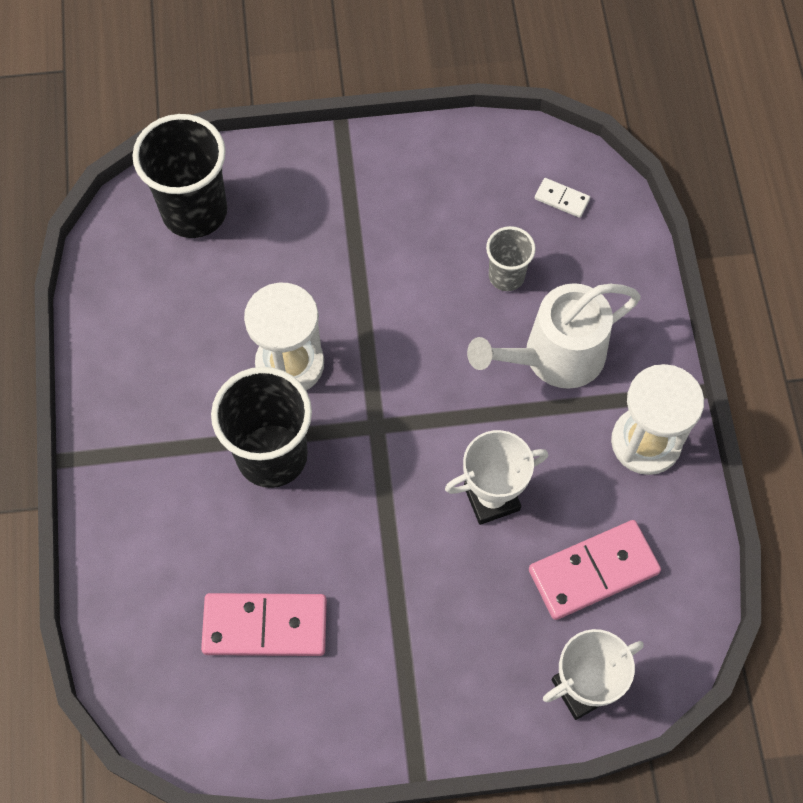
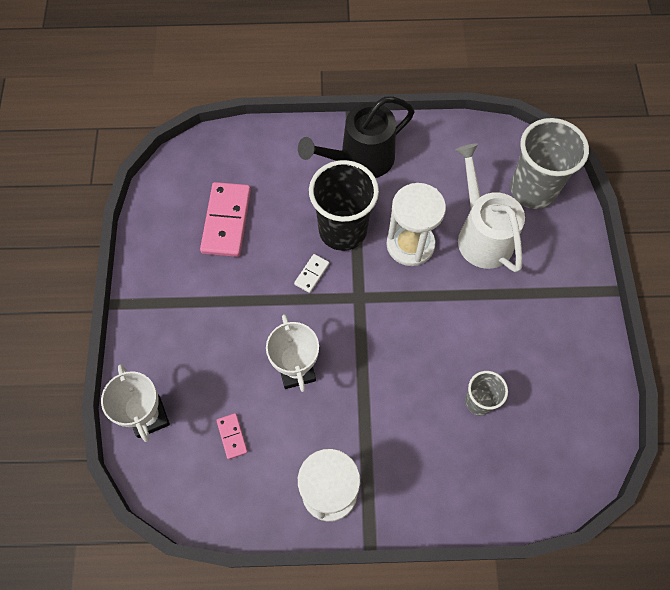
camera: 95 degrees right, 0 degrees up
(147, 439) = (361, 159): none -> black watering can
(194, 211) = (532, 190): black cup -> grey cup
(555, 357) = (407, 430): white watering can -> white watering can (482, 235)
(561, 199) = (550, 455): white domino -> white domino (311, 274)
(593, 571) = (232, 436): pink domino -> pink domino, size x0.47

